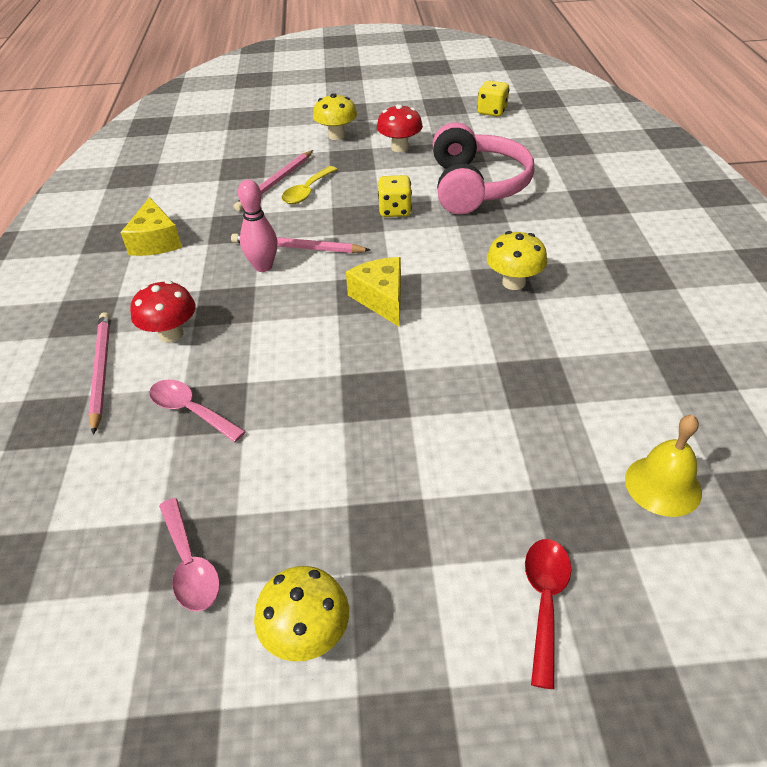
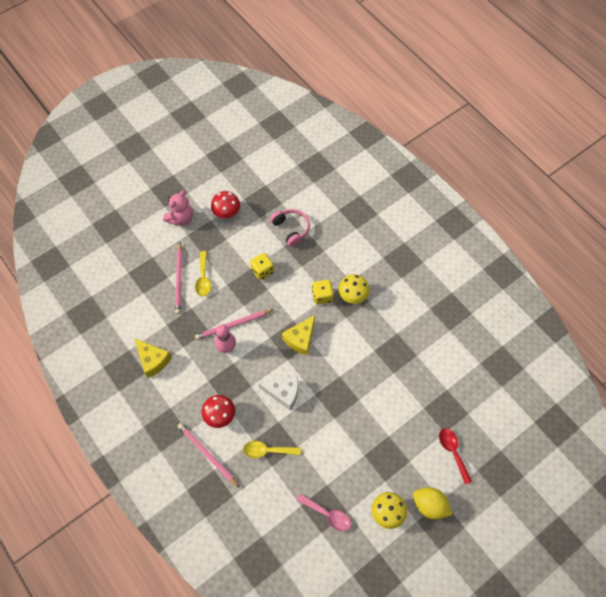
camera: 35 degrees left, 20 degrees up
(191, 411) = (267, 450): pink spoon -> yellow spoon
(291, 350) = (283, 393): none -> white cheese
(336, 136) = (181, 218): yellow mushroom -> pink teddy bear
(381, 299) = (300, 339): yellow cheese -> yellow cheese turned 90 degrees counterclockwise
(412, 679) = (429, 505): none -> yellow lemon
(476, 186) = (291, 229): pink headphones -> pink headphones, size x0.57
(492, 112) = (256, 151): yellow dice -> yellow dice (322, 296)
(663, 485) = (466, 379): yellow bell -> none

